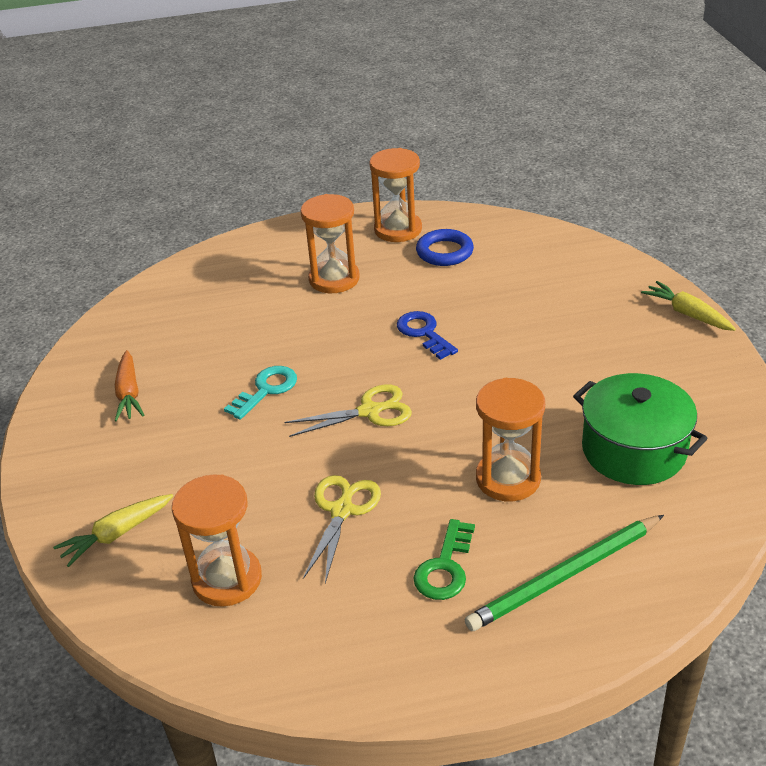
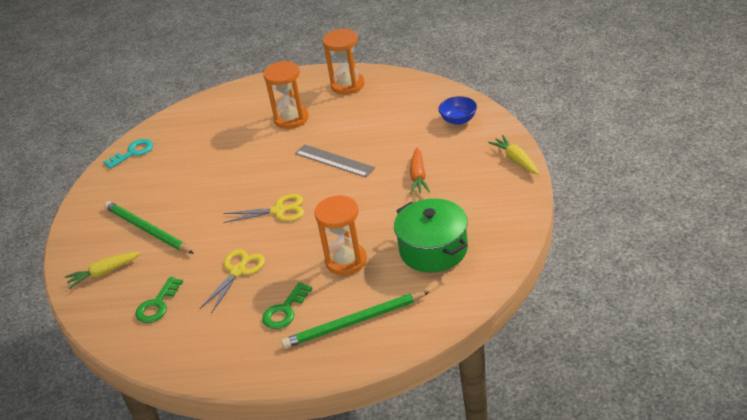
camera: 15 degrees right, 0 degrees up
(129, 393) = (137, 187): orange carrot -> orange carrot (418, 176)
(167, 458) = (147, 230): none -> green pencil
(227, 579) = (157, 305): orange hourglass -> green key
(266, 390) = (221, 191): turquoise key -> turquoise key (133, 153)
(424, 333) = (334, 161): blue key -> grey ruler
(444, 252) = (372, 104): blue ring -> none
(578, 266) = (458, 120): none -> blue bowl

